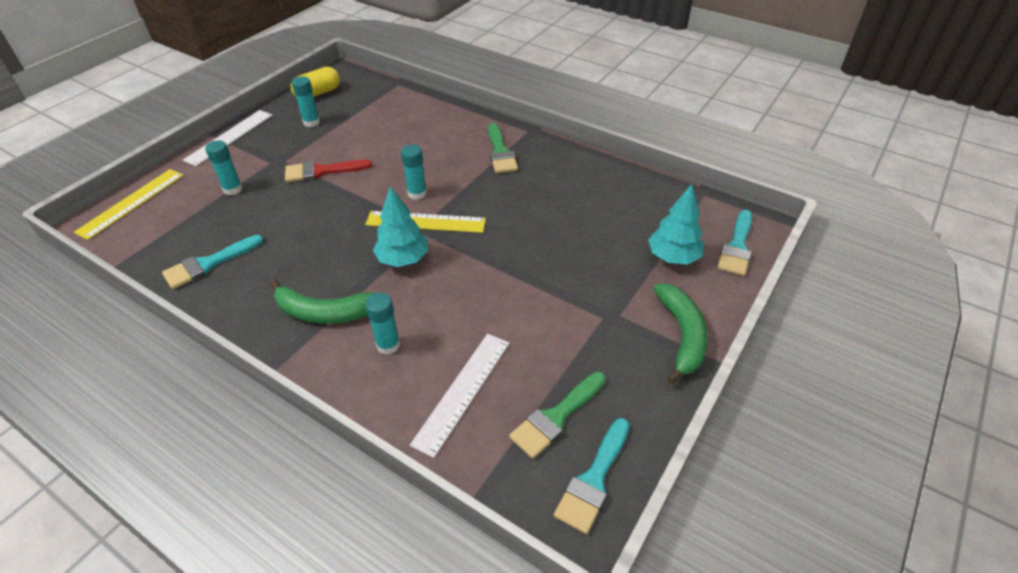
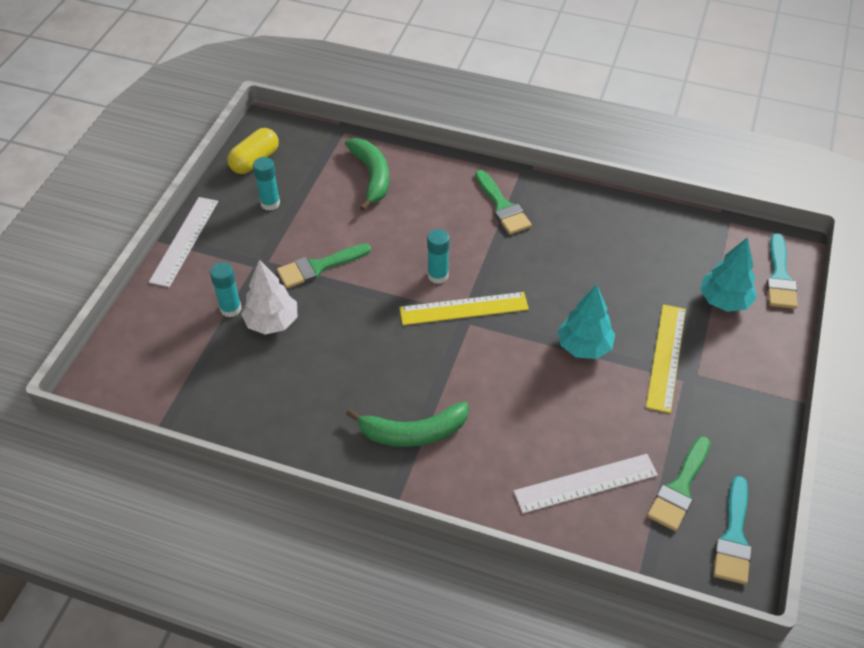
camera: 15 degrees left, 5 degrees up
(131, 203) = (124, 348): yellow ruler -> yellow ruler (666, 357)
(208, 264) = (259, 404): turquoise brush -> none
(259, 204) = (272, 322): none -> white tree
(322, 171) = (318, 267): red brush -> green brush
(388, 345) = (494, 453): turquoise glue stick -> none
(403, 259) = (462, 357): turquoise tree -> turquoise tree (584, 346)
(462, 391) = (585, 483): white ruler -> white ruler turned 60 degrees clockwise
(681, 335) = (760, 383): green banana -> green banana (371, 176)

